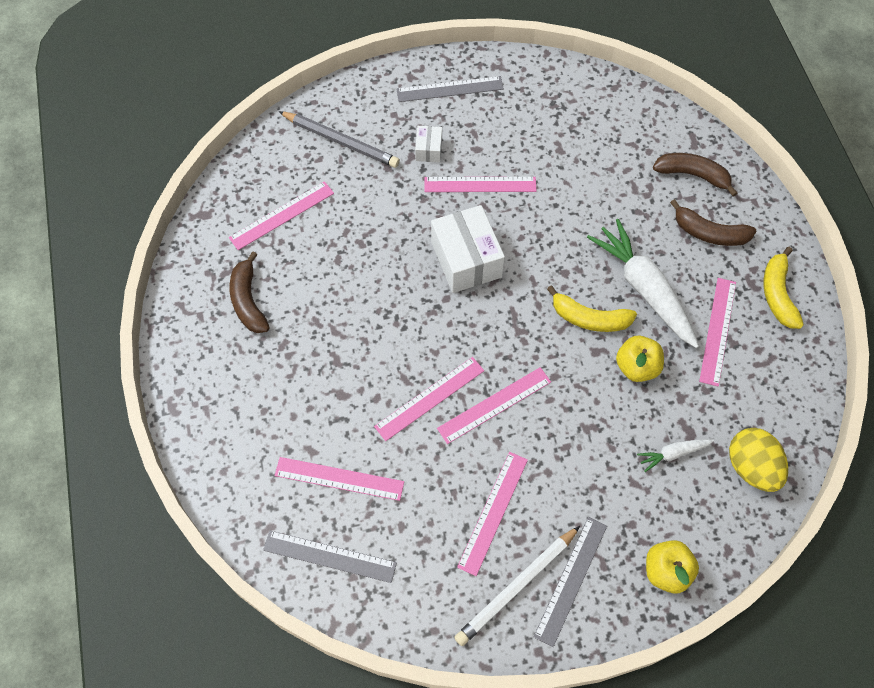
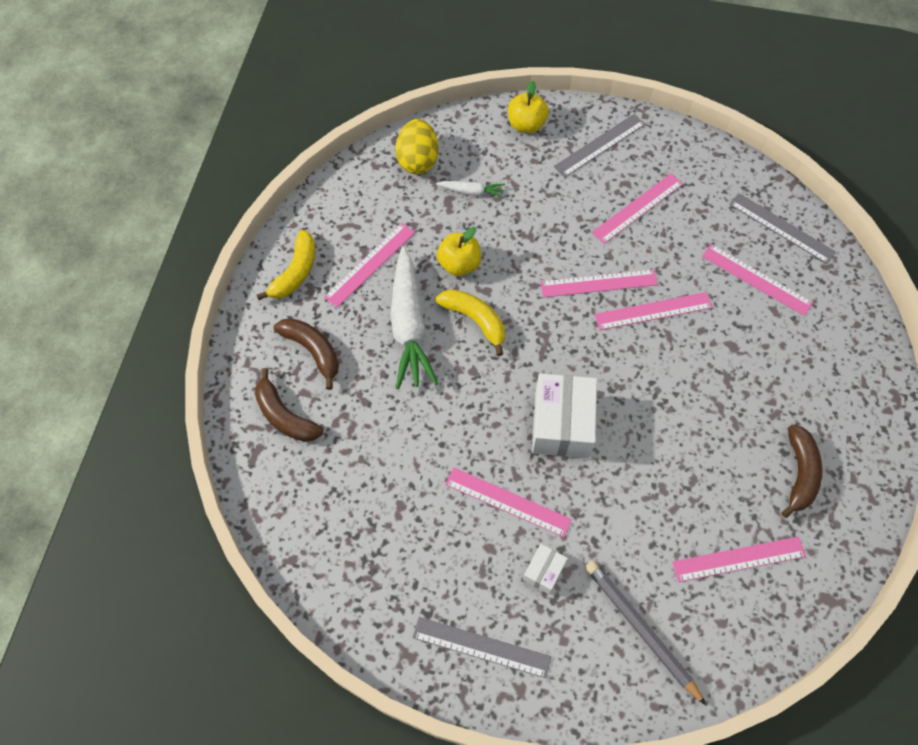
camera: 155 degrees left, 0 degrees up
(516, 587) = (643, 156): white pencil -> none

